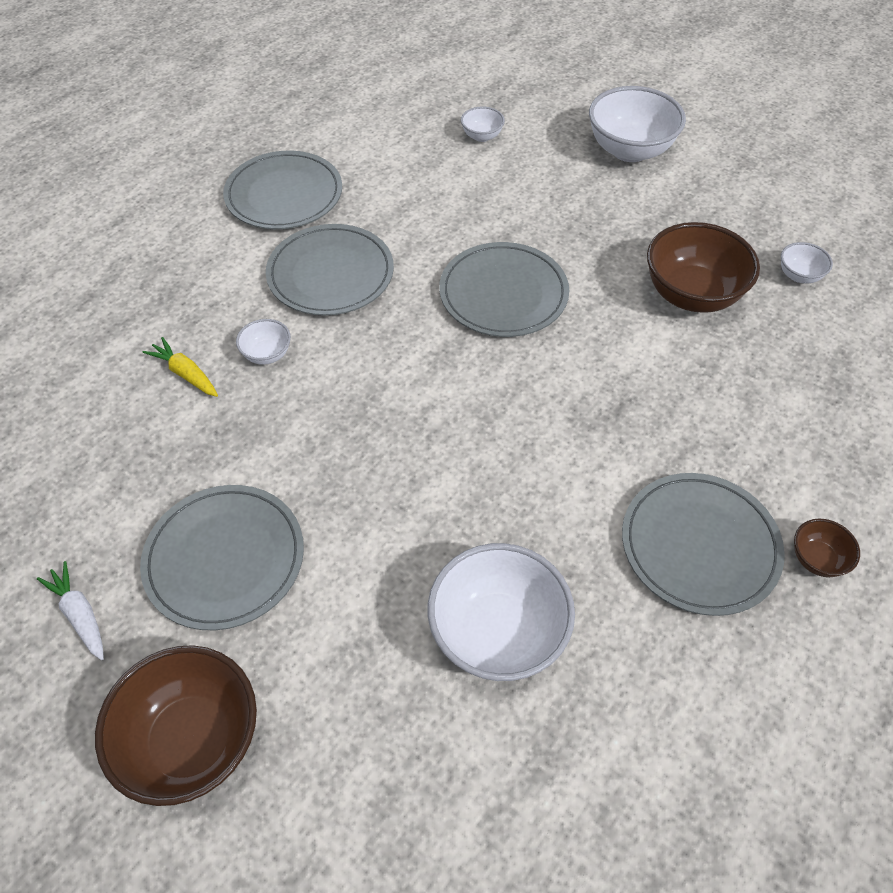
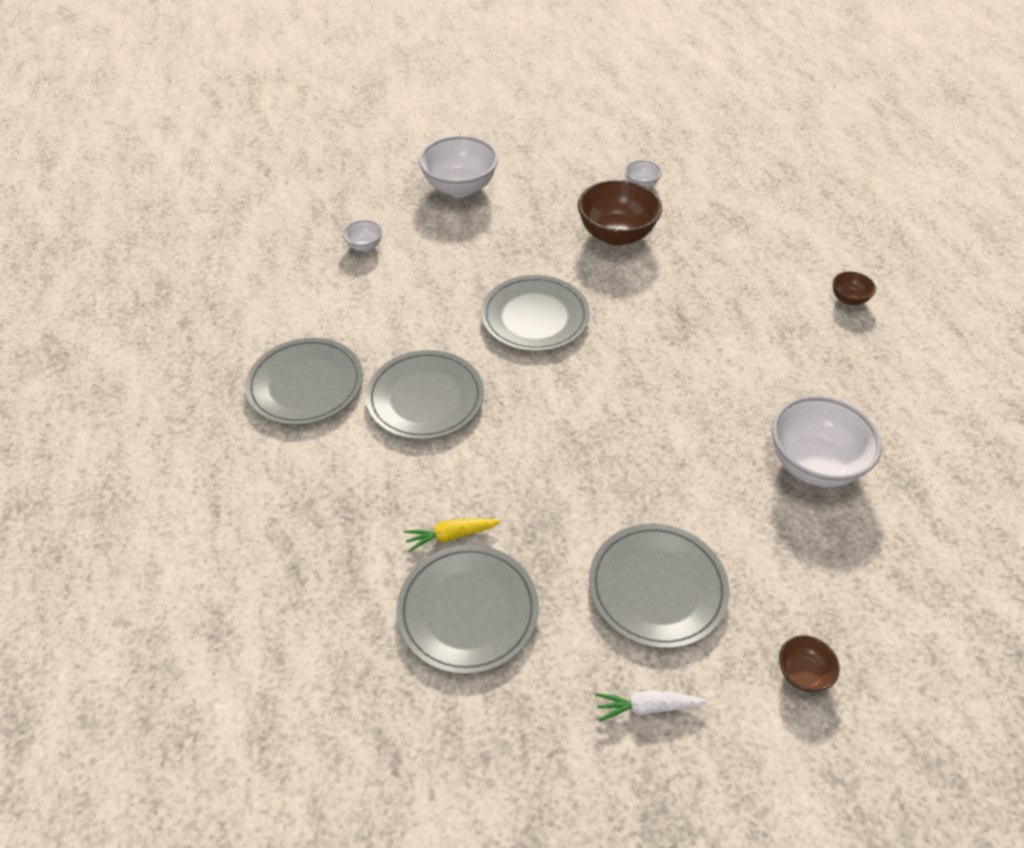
camera: 55 degrees left, 5 degrees down
(193, 741) = (802, 673): brown bowl -> brown bowl, size x0.47
(267, 354) = (476, 474): white bowl -> none
(699, 545) = (809, 340): grey plate -> grey plate (468, 610)

